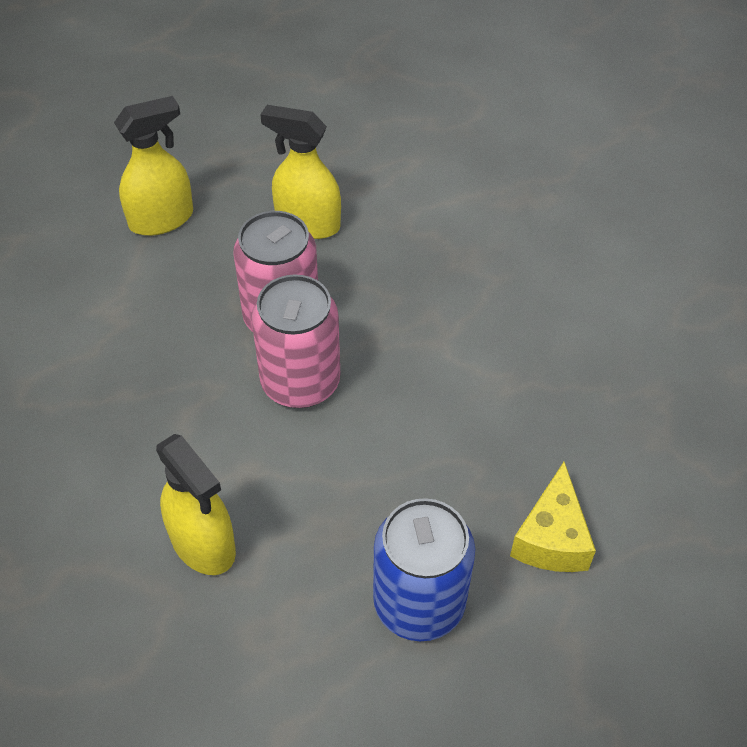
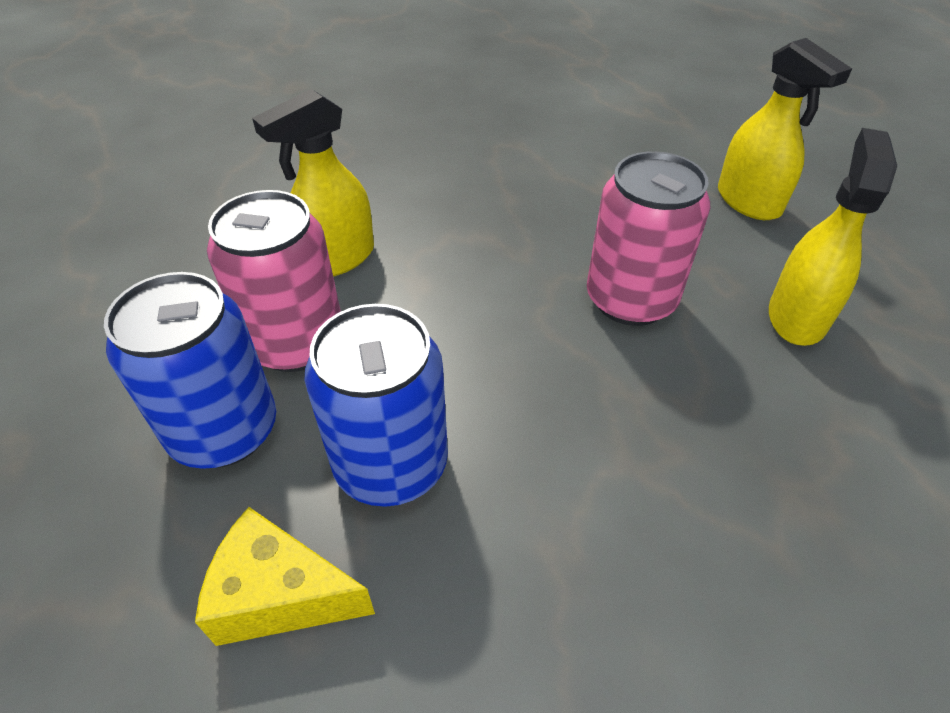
camera: 90 degrees right, 5 degrees down
(300, 382) = (537, 319): pink can -> pink can (296, 342)
(447, 480) = (391, 464): none -> blue can

